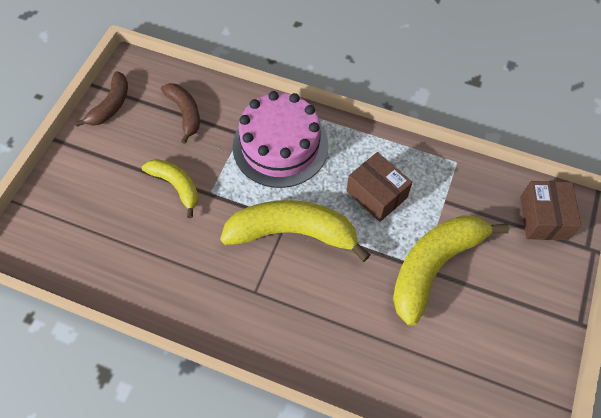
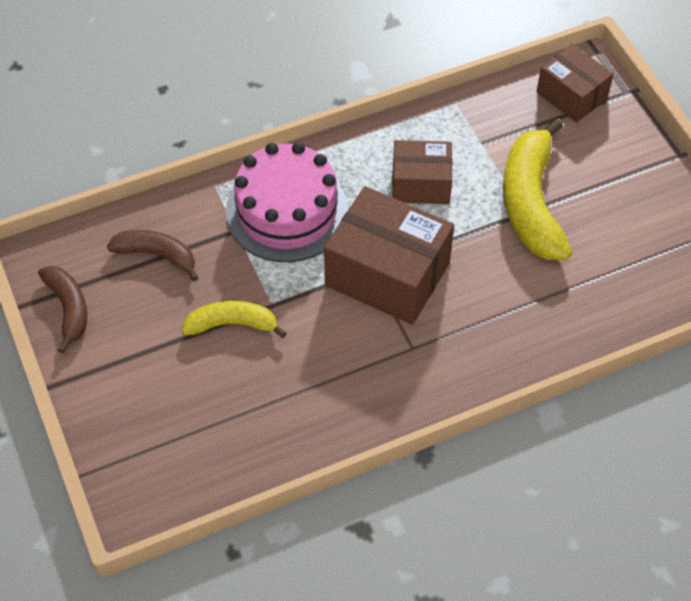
camera: 45 degrees left, 5 degrees down
(293, 233) = (387, 274): yellow banana -> brown box

